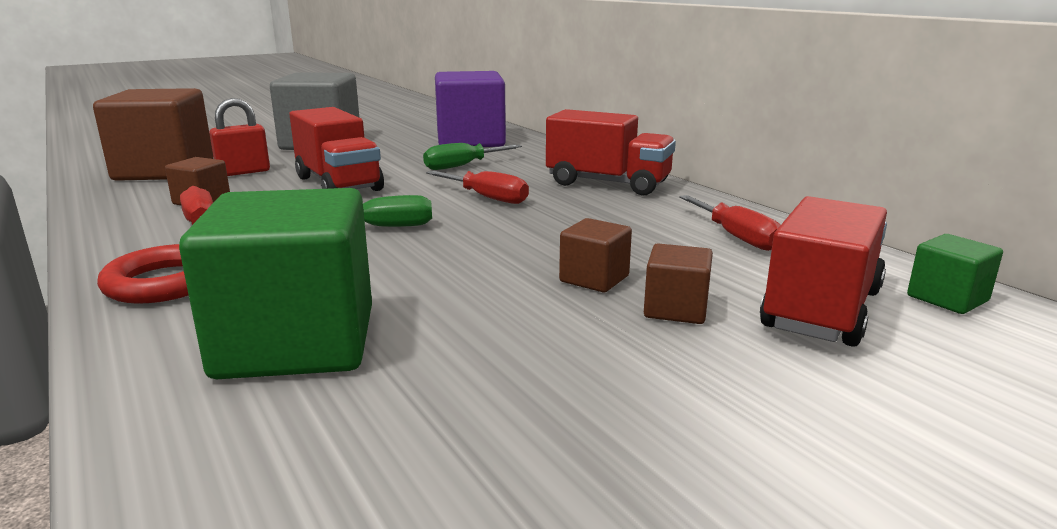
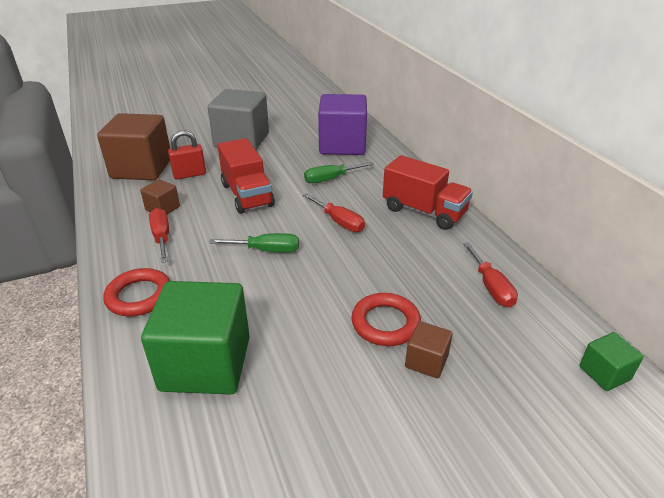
camera: 10 degrees right, 15 degrees up
(594, 279) = (385, 323): brown cube -> red ring
(822, 309) = (517, 374): red truck -> none

